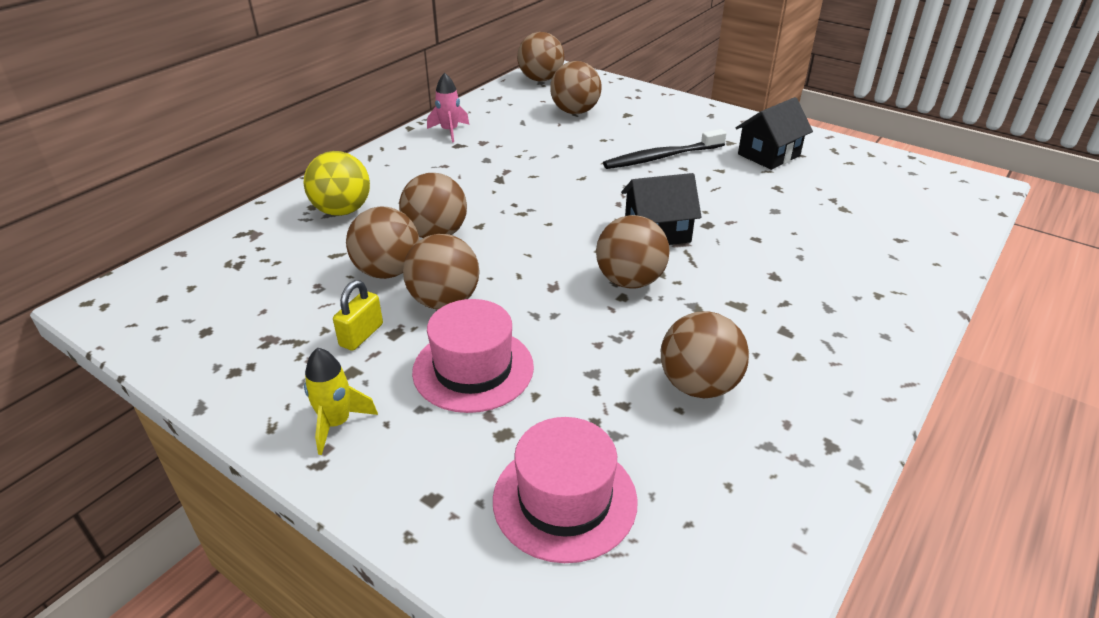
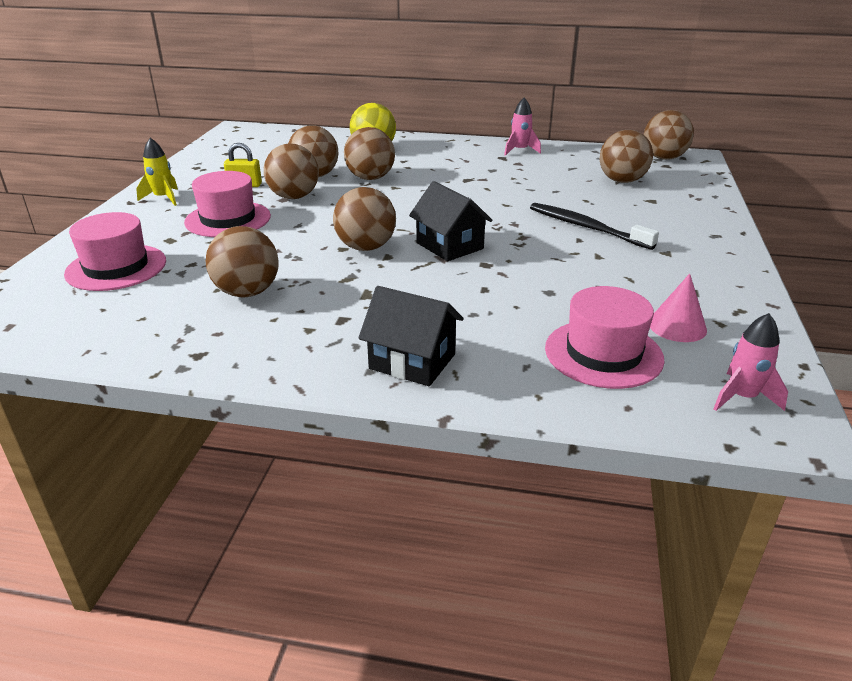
camera: 65 degrees right, 5 degrees down
(769, 155) = (667, 275): black house -> black house (412, 361)
(849, 178) = (677, 326): none -> pink cone
(881, 219) = (603, 353): none -> pink hat
(947, 189) = (742, 397): none -> pink rocket

